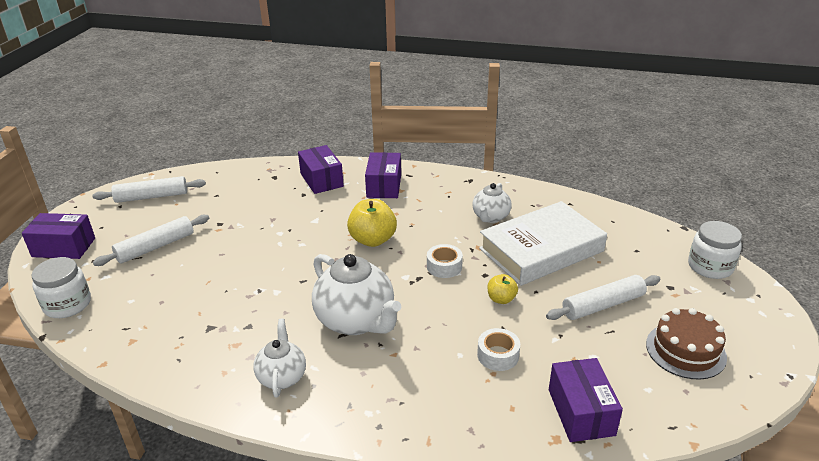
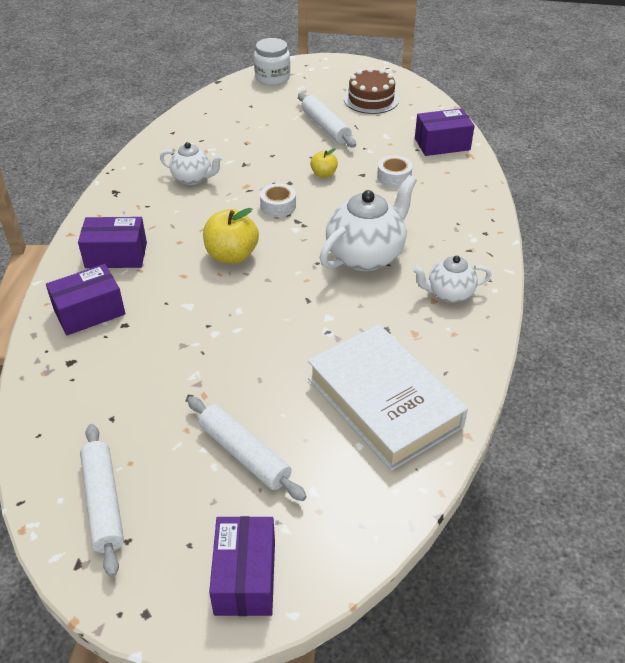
camera: 95 degrees left, 10 degrees up
(67, 304) = (376, 513): white jar -> none
(541, 250) = (250, 151): white book -> white book (384, 402)

